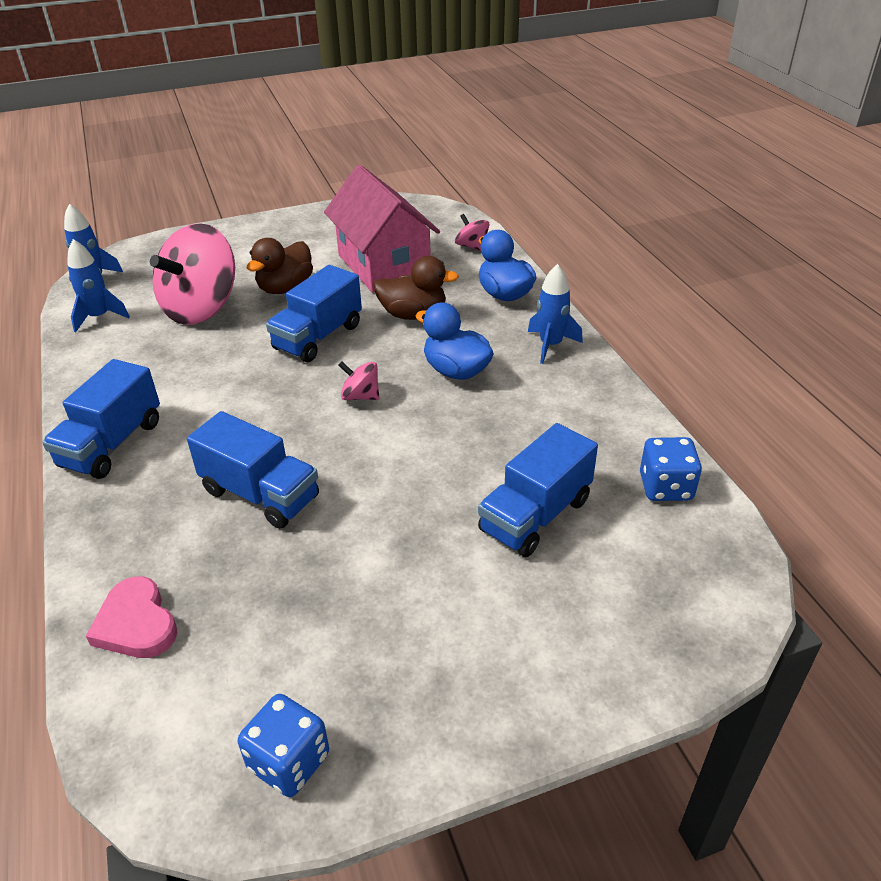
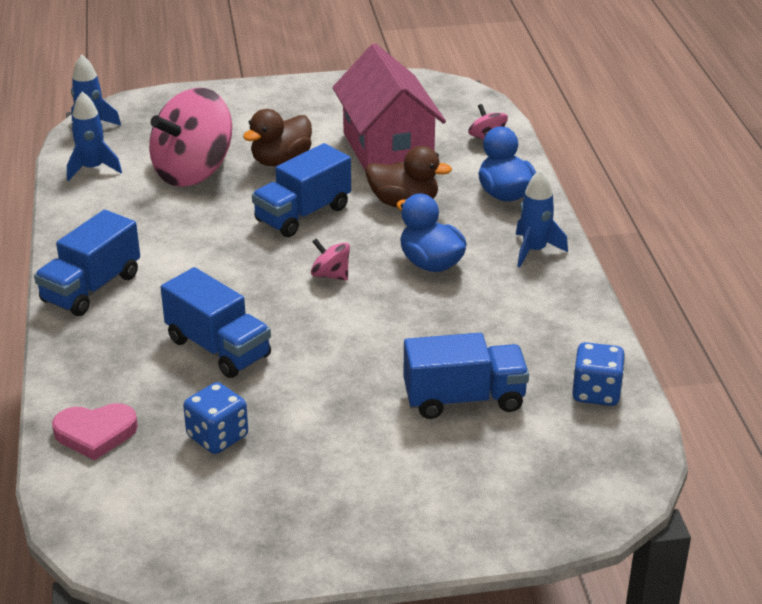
camera: 10 degrees right, 5 degrees down
(136, 623) = (95, 433): pink heart -> pink heart turned 75 degrees counterclockwise
(289, 762) = (202, 545): blue dice -> blue dice (217, 437)
(535, 515) = (464, 399): blue truck -> blue truck turned 150 degrees counterclockwise

